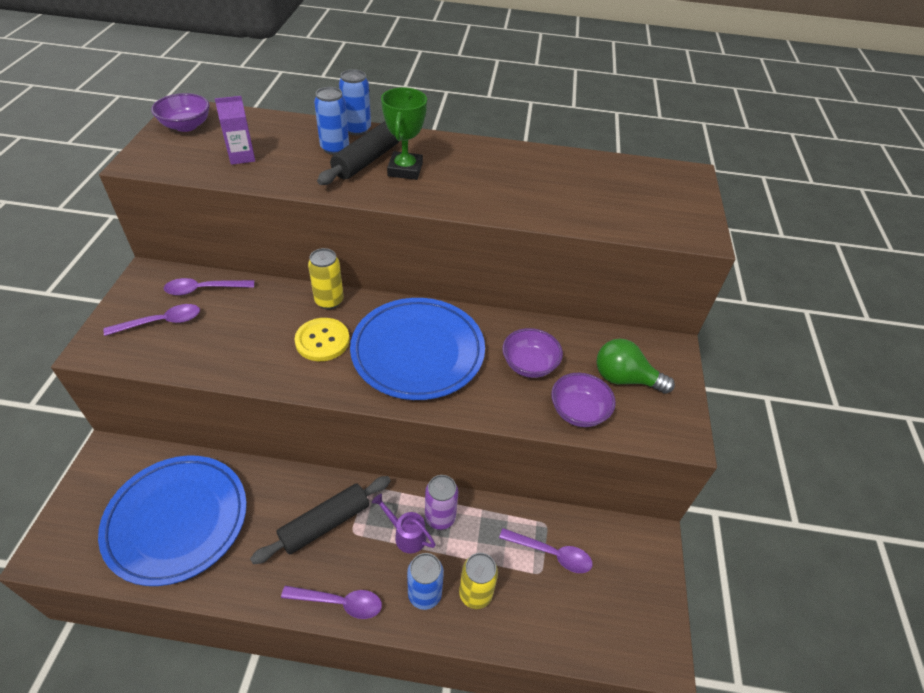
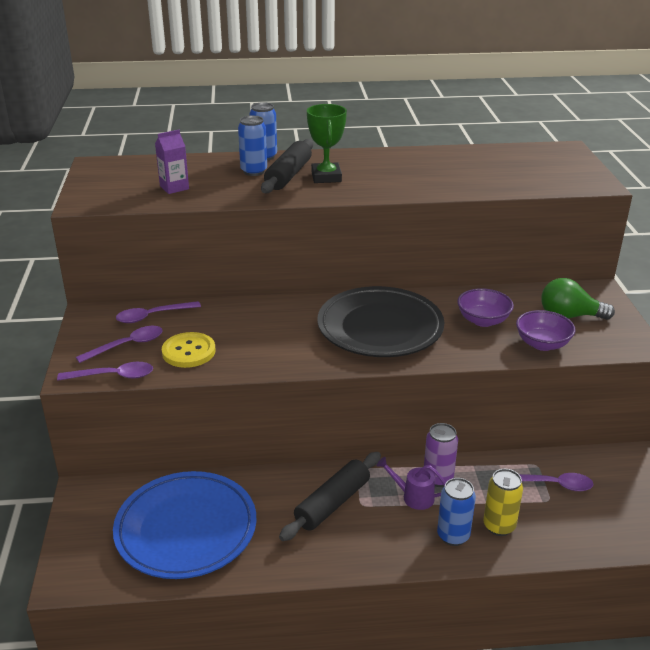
camera: 10 degrees left, 15 degrees down
(186, 126) = (105, 174): purple bowl -> none
(322, 341) = (288, 334): yellow button -> yellow button (188, 351)
(329, 301) = (277, 306): yellow can -> none
(340, 602) = (377, 557): purple spoon -> purple spoon (113, 376)
(418, 352) = (380, 328): blue plate -> black plate

